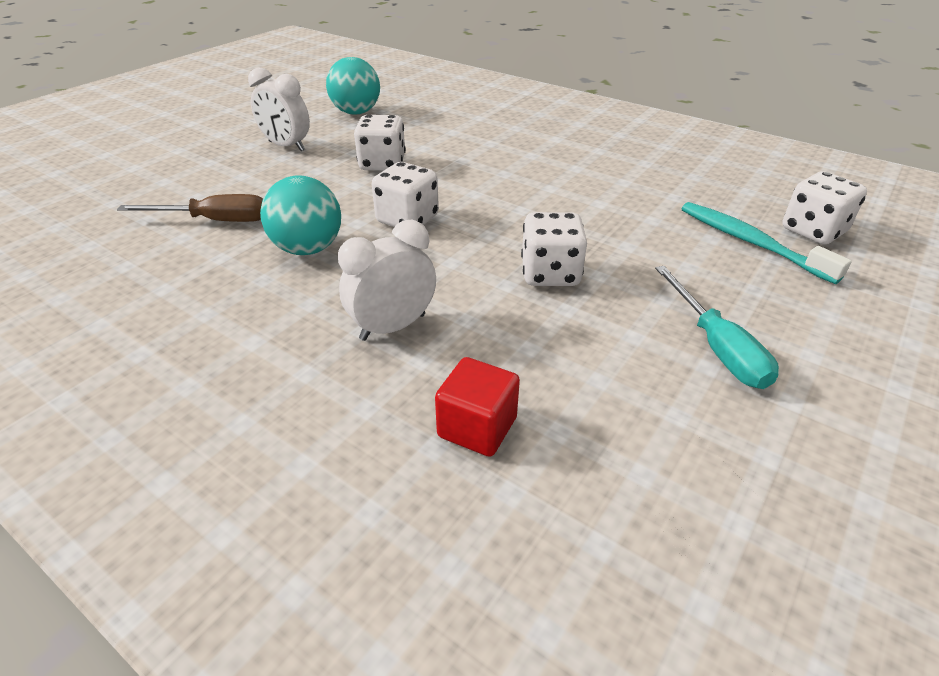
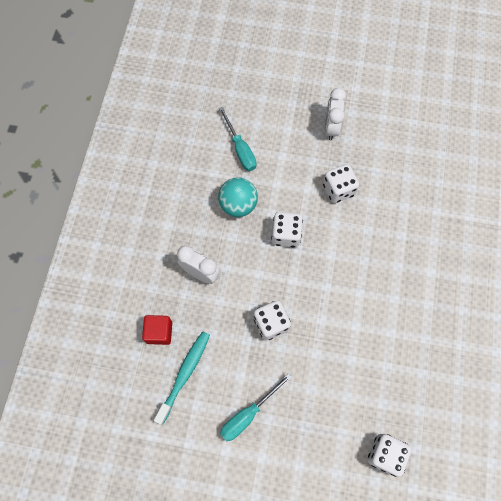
camera: 65 degrees right, 30 degrees up
(215, 221) = (240, 149): brown screwdriver -> turquoise screwdriver
(356, 112) = (399, 135): turquoise ball -> none
(750, 242) = (353, 419): turquoise toothbrush -> turquoise toothbrush (184, 374)

